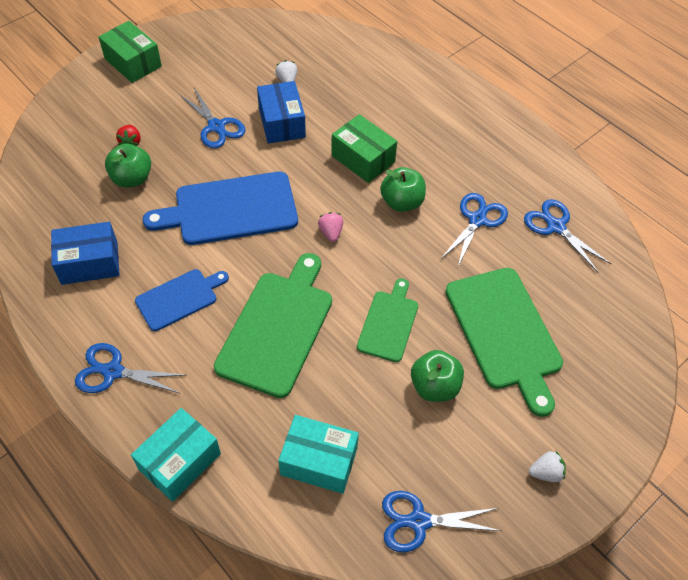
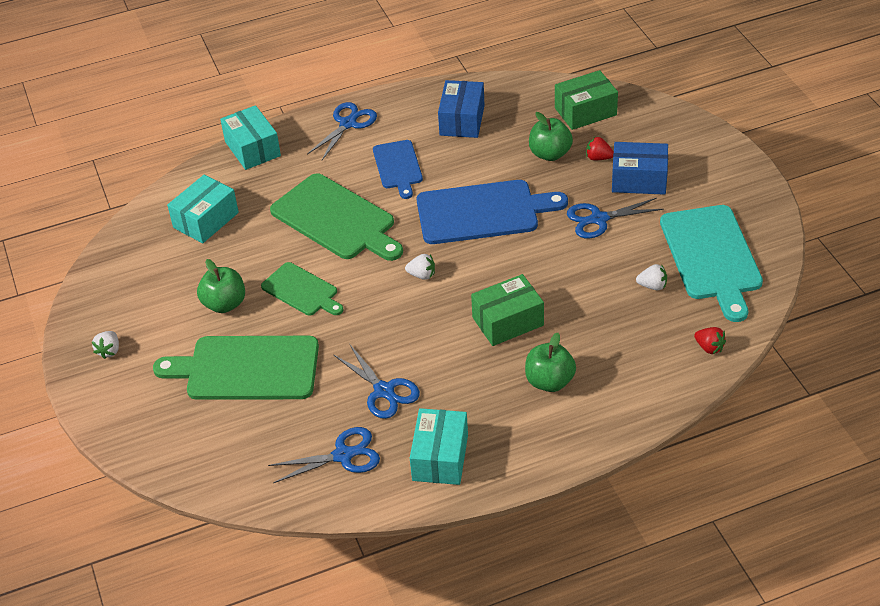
camera: 115 degrees right, 10 degrees down
(133, 63) = (720, 171): green box -> green box (585, 111)
(230, 209) = (482, 212): blue cutting board -> blue cutting board turned 75 degrees clockwise
(241, 53) = (711, 256): none -> turquoise cutting board
(281, 123) = (586, 269): blue box -> blue box (639, 180)
(331, 232) = (422, 275): pink strawberry -> white strawberry
(340, 41) = (709, 347): none -> red strawberry
(402, 202) = (435, 337): green apple -> green apple (549, 381)
(419, 521) = (125, 264): blue scissors -> none
(522, 165) = (440, 457): none -> turquoise box

